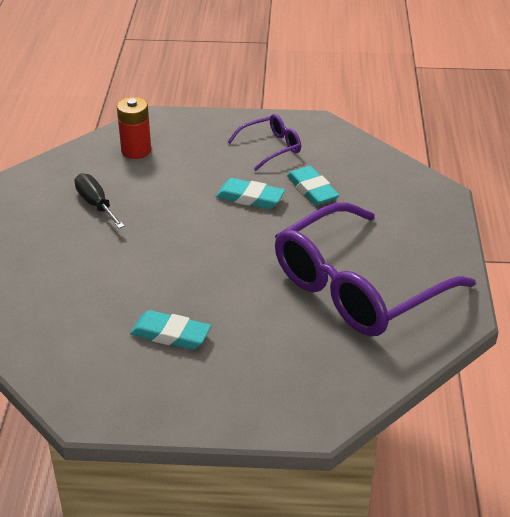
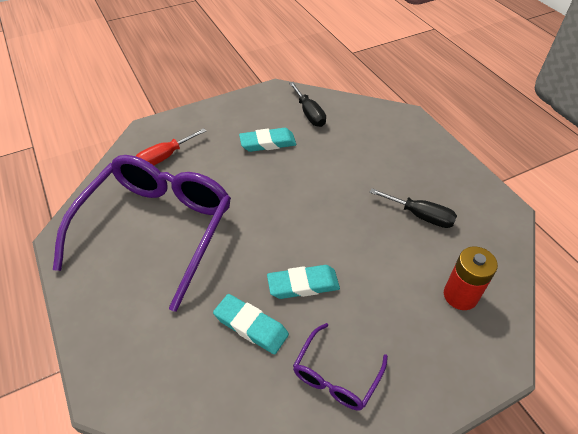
camera: 150 degrees right, 10 degrees up
(81, 353) = (309, 114): none -> black screwdriver
(311, 367) = (164, 157): none -> red screwdriver

